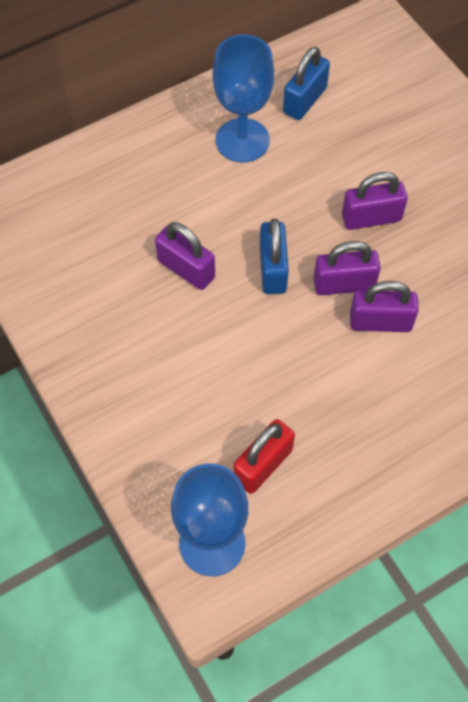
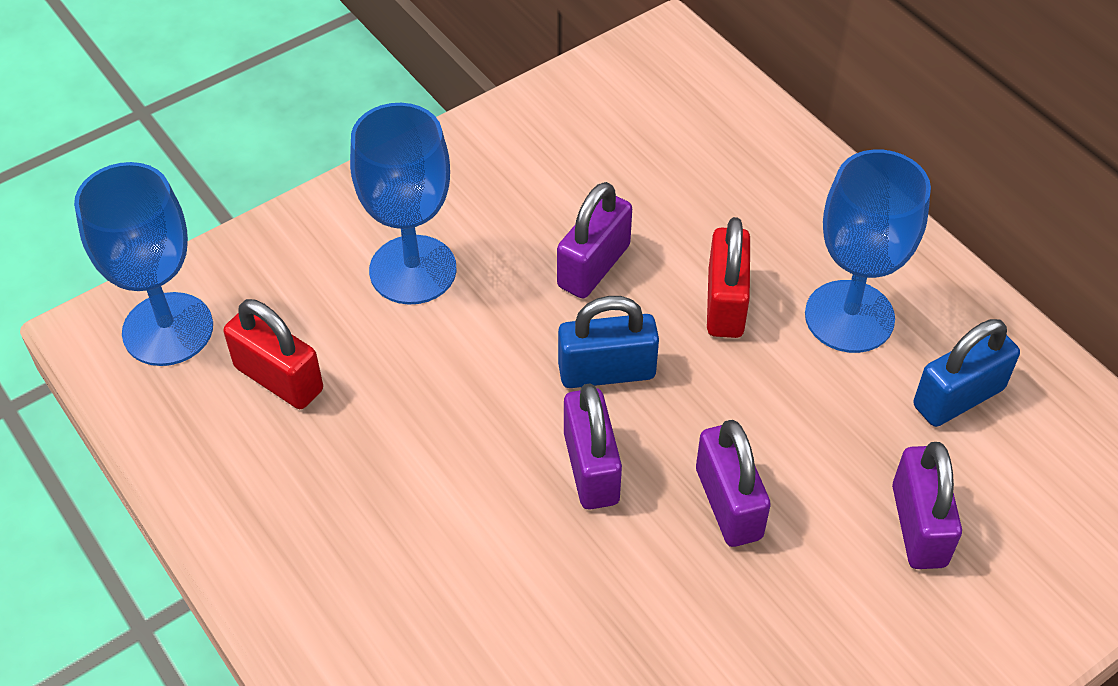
camera: 85 degrees right, 10 degrees down
(176, 378) = (413, 270): none -> blue goblet
(225, 201) = (725, 303): none -> red padlock
(304, 100) = (958, 397): blue padlock -> blue padlock turned 60 degrees counterclockwise
(380, 322) = (524, 521): purple padlock -> purple padlock (918, 526)

